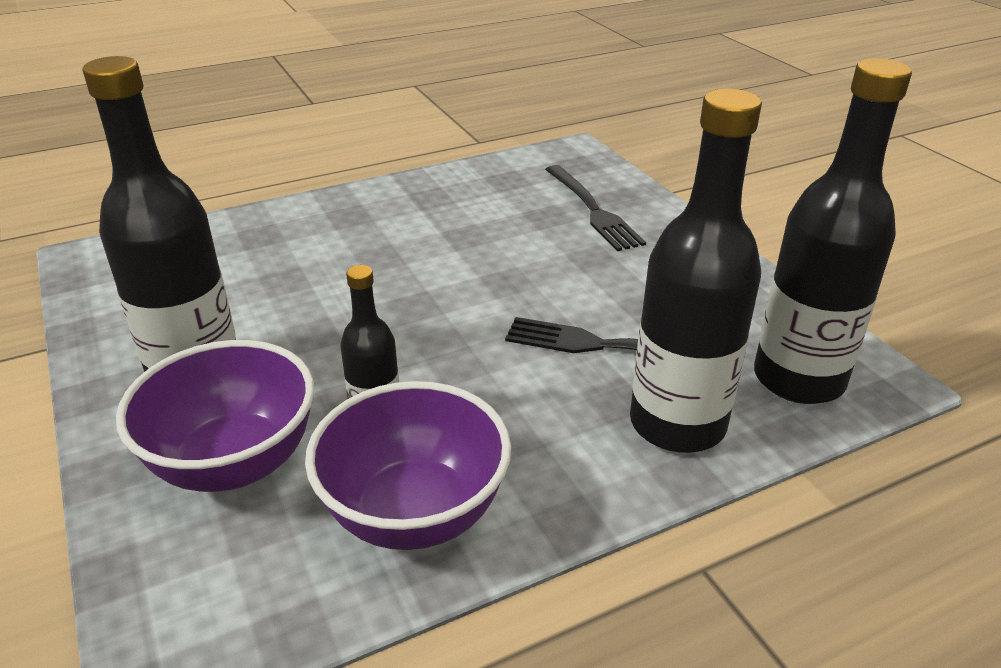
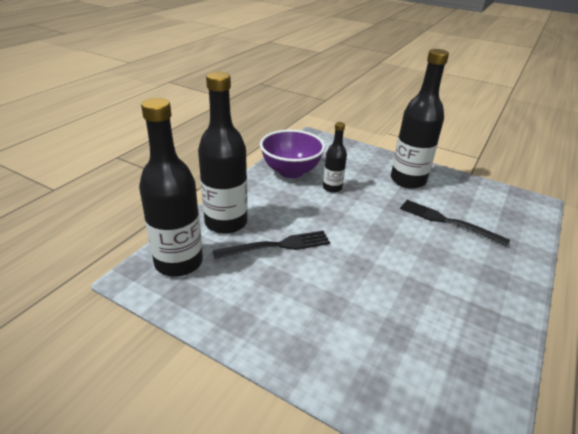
camera: 145 degrees right, 0 degrees up
(234, 463) = (355, 165): purple bowl -> none
(593, 210) = (372, 356): black fork -> black fork (446, 221)

